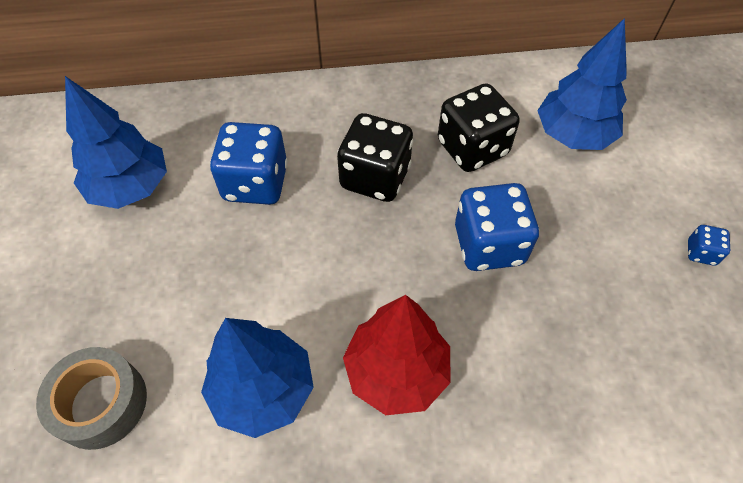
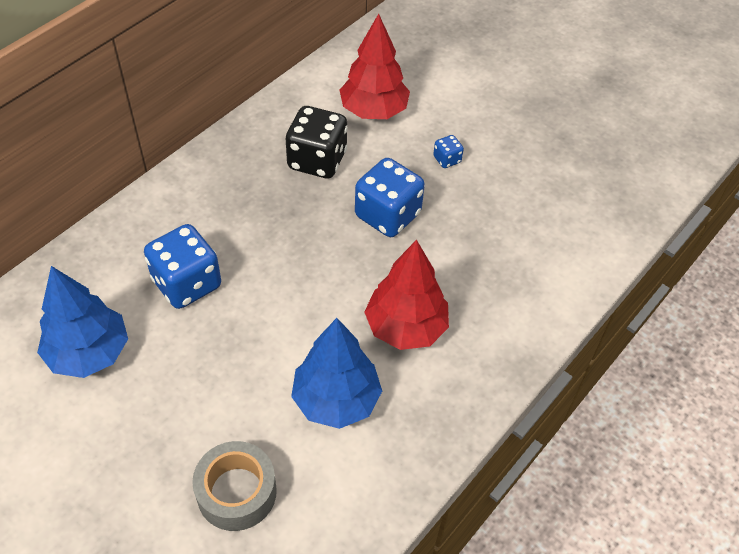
camera: 45 degrees left, 5 degrees down
(375, 177) = (270, 222): black dice -> none
(573, 135) = (373, 111): blue tree -> red tree
(701, 252) = (509, 138): blue dice -> blue dice (447, 159)

